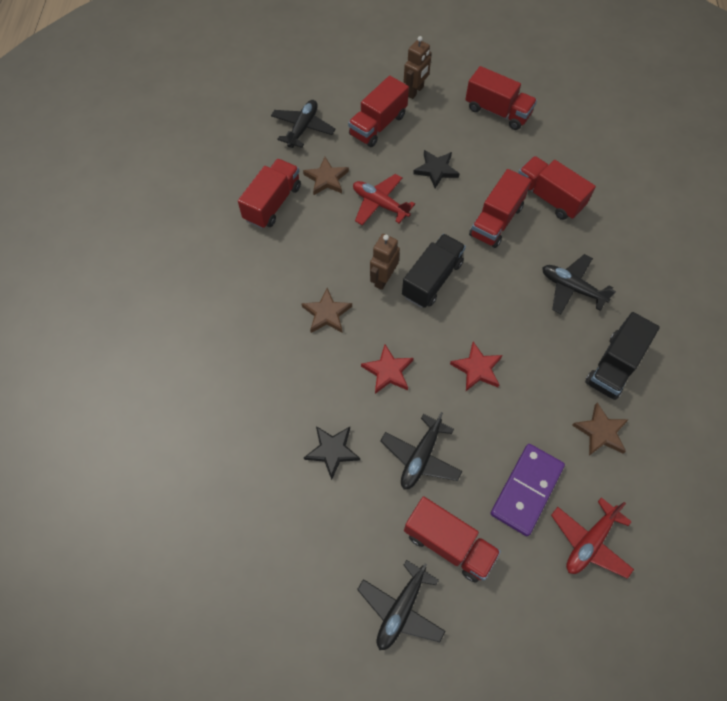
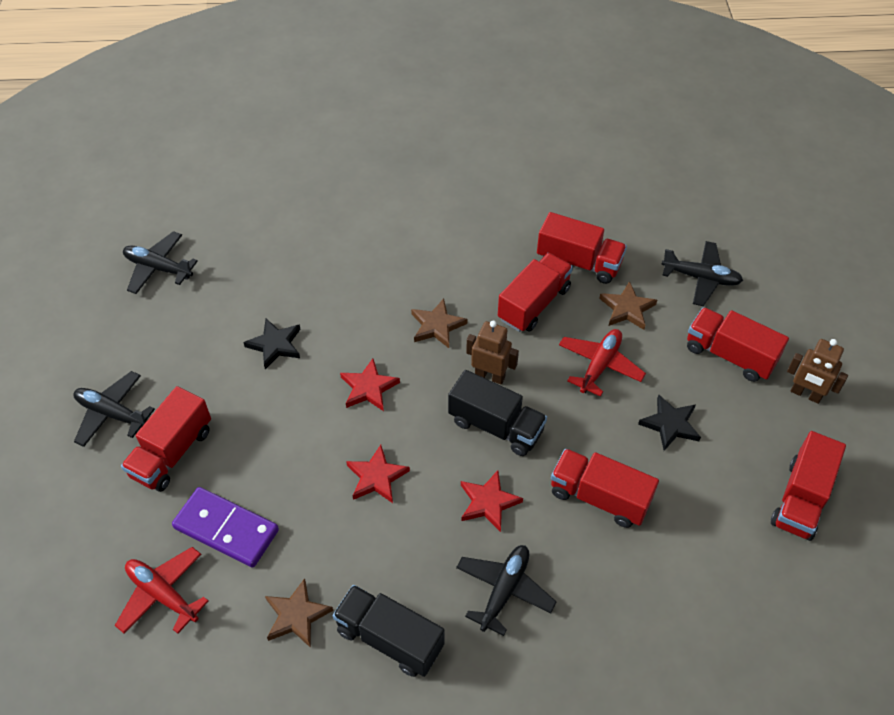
camera: 85 degrees right, 10 degrees down
(420, 457) = (267, 424): black plane -> black plane (158, 268)
(500, 291) = (488, 502): none -> red star
(549, 197) = (654, 566): red truck -> red truck (534, 304)

